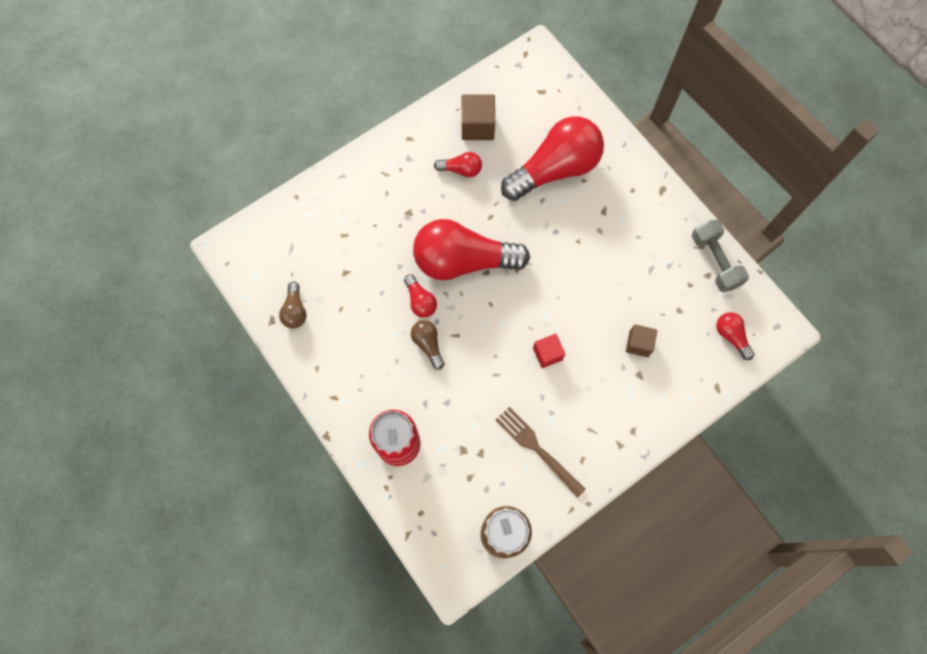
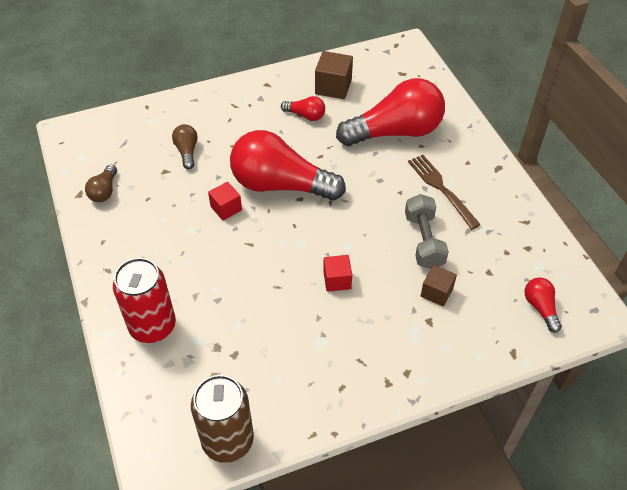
camera: 15 degrees right, 20 degrees down
(420, 301) = (226, 208): red light bulb -> red cube
(428, 344) = (219, 245): brown light bulb -> brown light bulb (187, 151)
(537, 449) = (296, 365): brown fork -> brown fork (441, 189)
(715, 261) = (538, 237): grey dumbbell -> grey dumbbell (424, 241)

